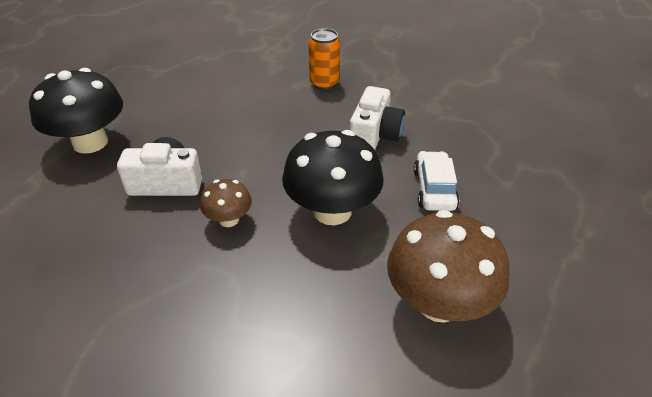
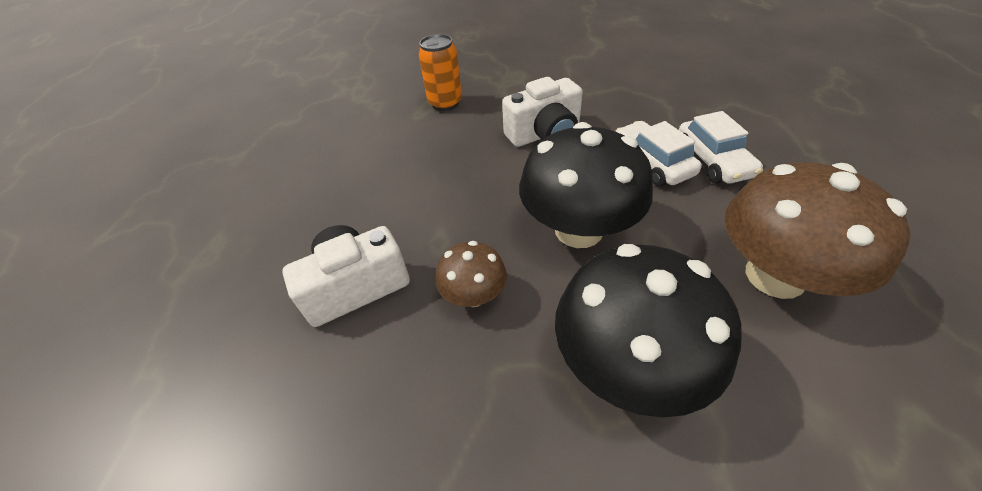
camera: 25 degrees left, 5 degrees up
(90, 142) = (203, 281): black mushroom -> black mushroom (627, 365)
(374, 135) = (545, 134): white camera -> white camera turned 75 degrees clockwise
(485, 208) = (712, 161): none -> white car

